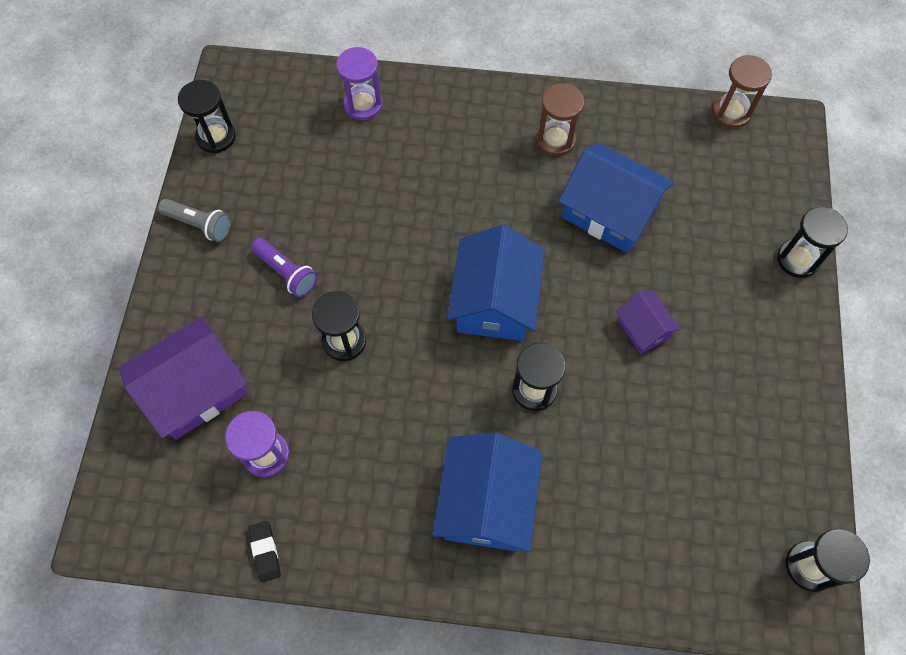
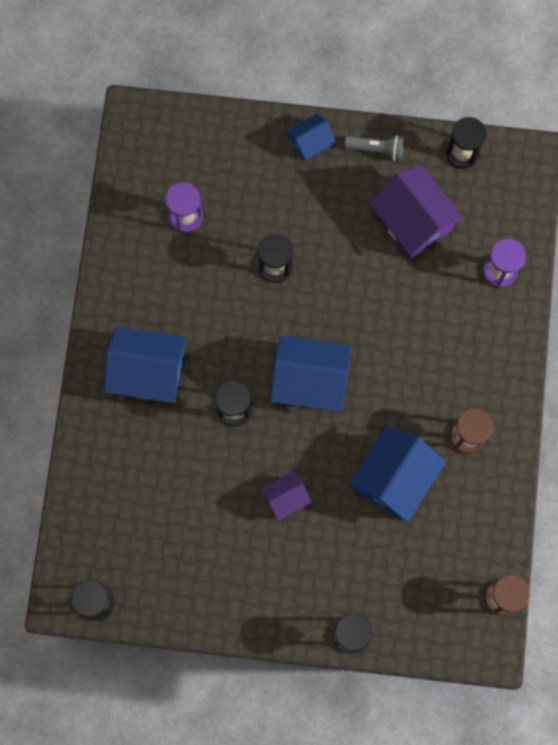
camera: 90 degrees right, 10 degrees up
(179, 299) = (310, 142): none -> blue house
(195, 389) = (236, 162): purple house -> purple house (413, 221)
(199, 225) = (376, 150): grey flashlight -> grey flashlight turned 105 degrees counterclockwise
(265, 552) = (117, 221): black eraser -> none
(286, 273) = (334, 220): purple flashlight -> none

